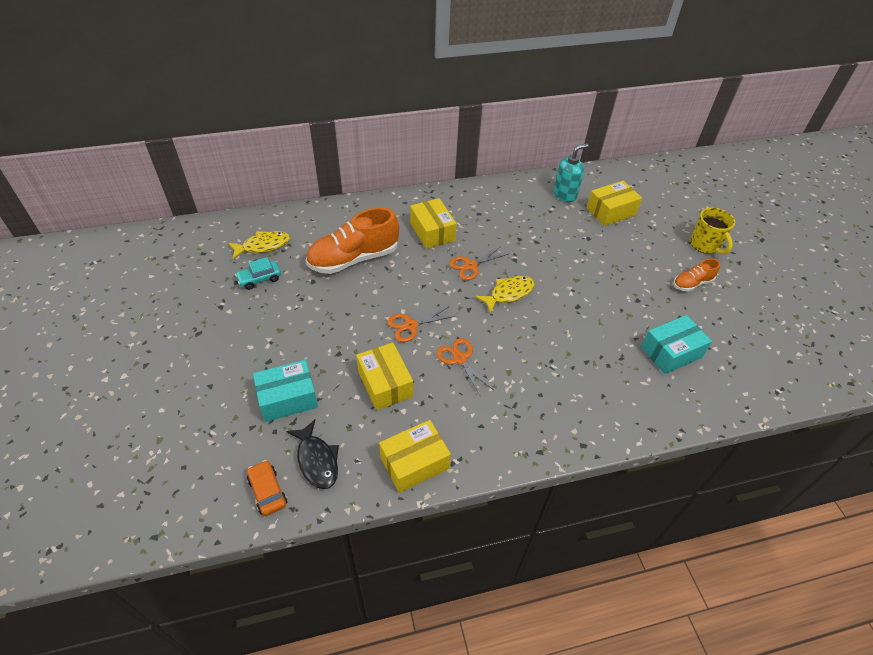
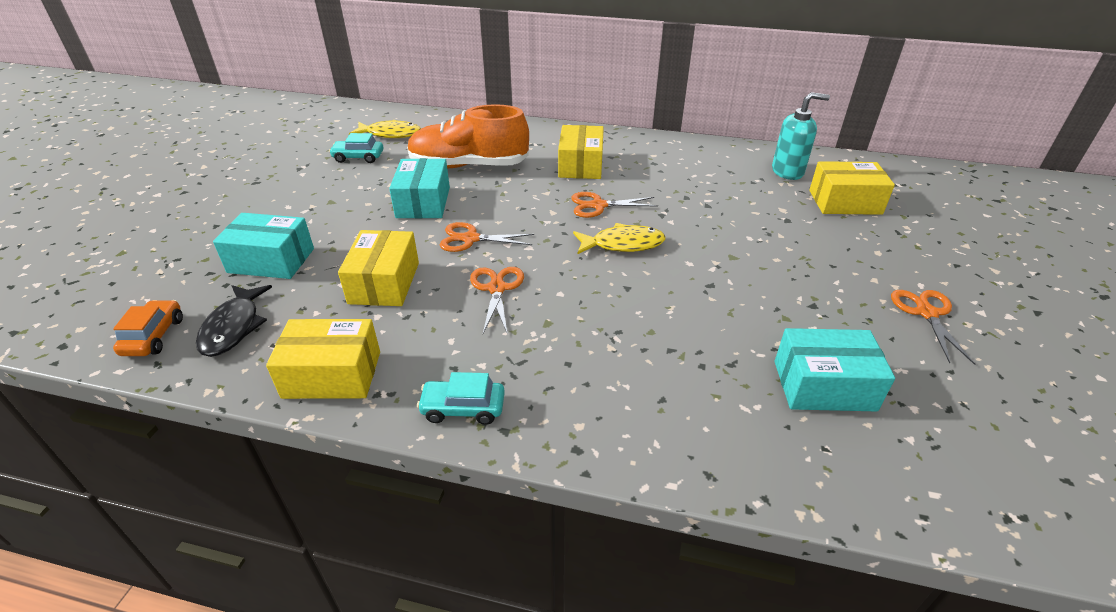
camera: 30 degrees right, 10 degrees down
(350, 305) = (423, 202): none -> turquoise box
(508, 449) = (463, 408): none -> turquoise car
(692, 283) = (926, 313): orange shoe -> orange scissors
(705, 245) = (984, 275): yellow mug -> none

